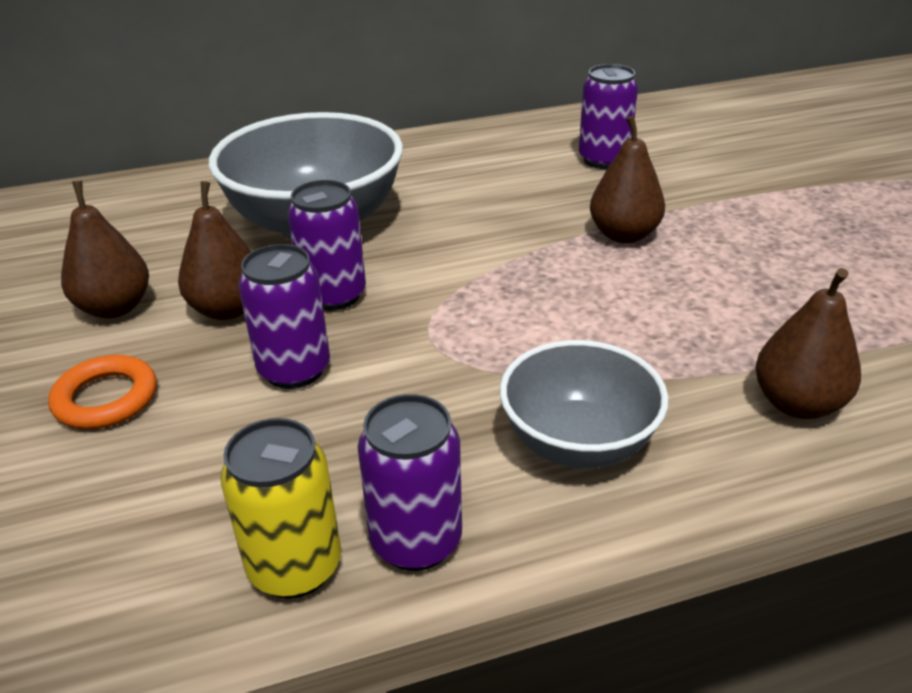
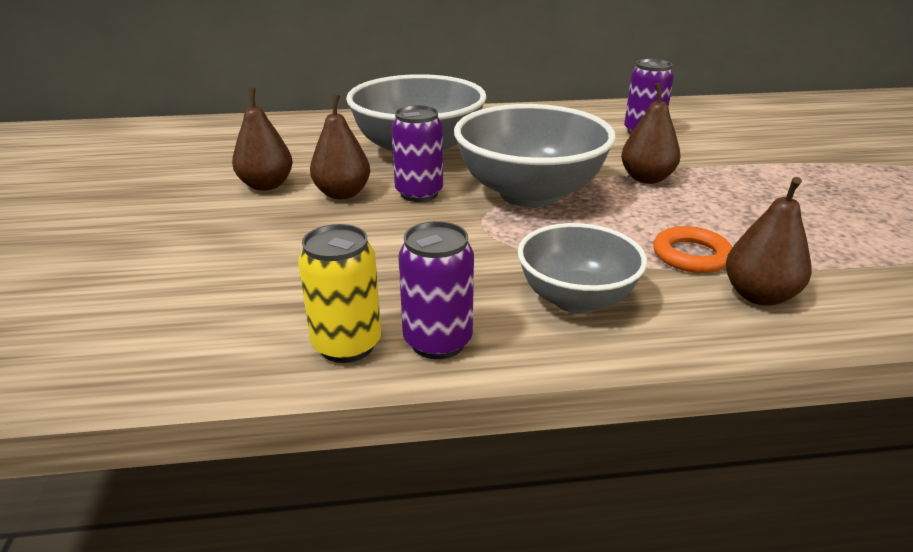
camera: 10 degrees right, 5 degrees down
(106, 398) = (245, 234): orange ring -> orange ring (691, 255)
(294, 370) = (379, 233): purple can -> none
(481, 277) = (529, 193): none -> grey bowl

